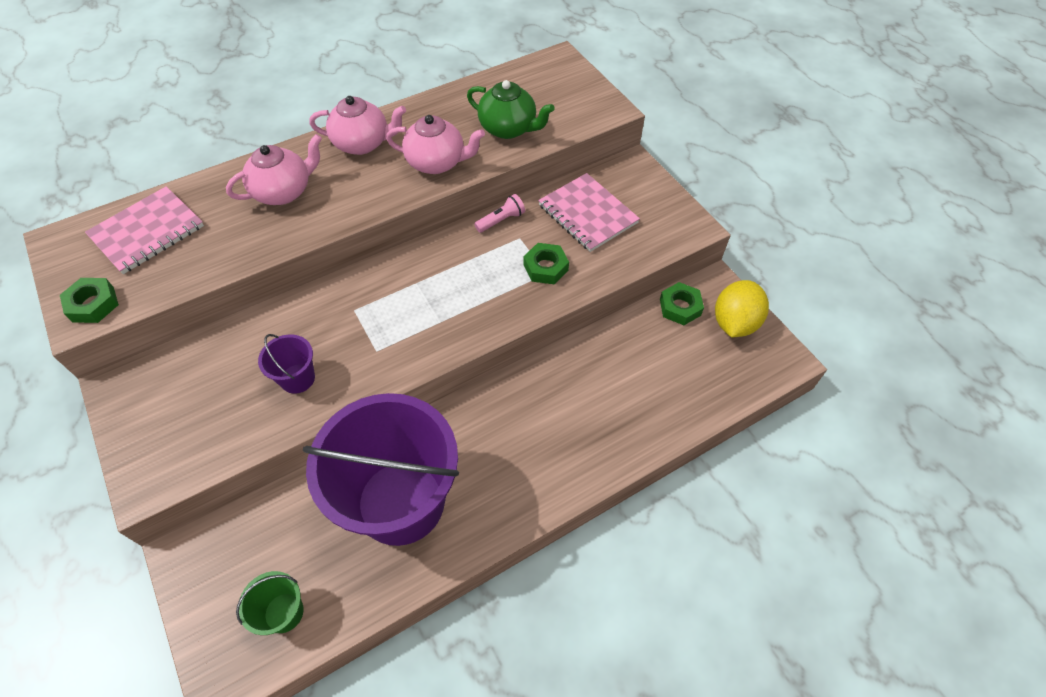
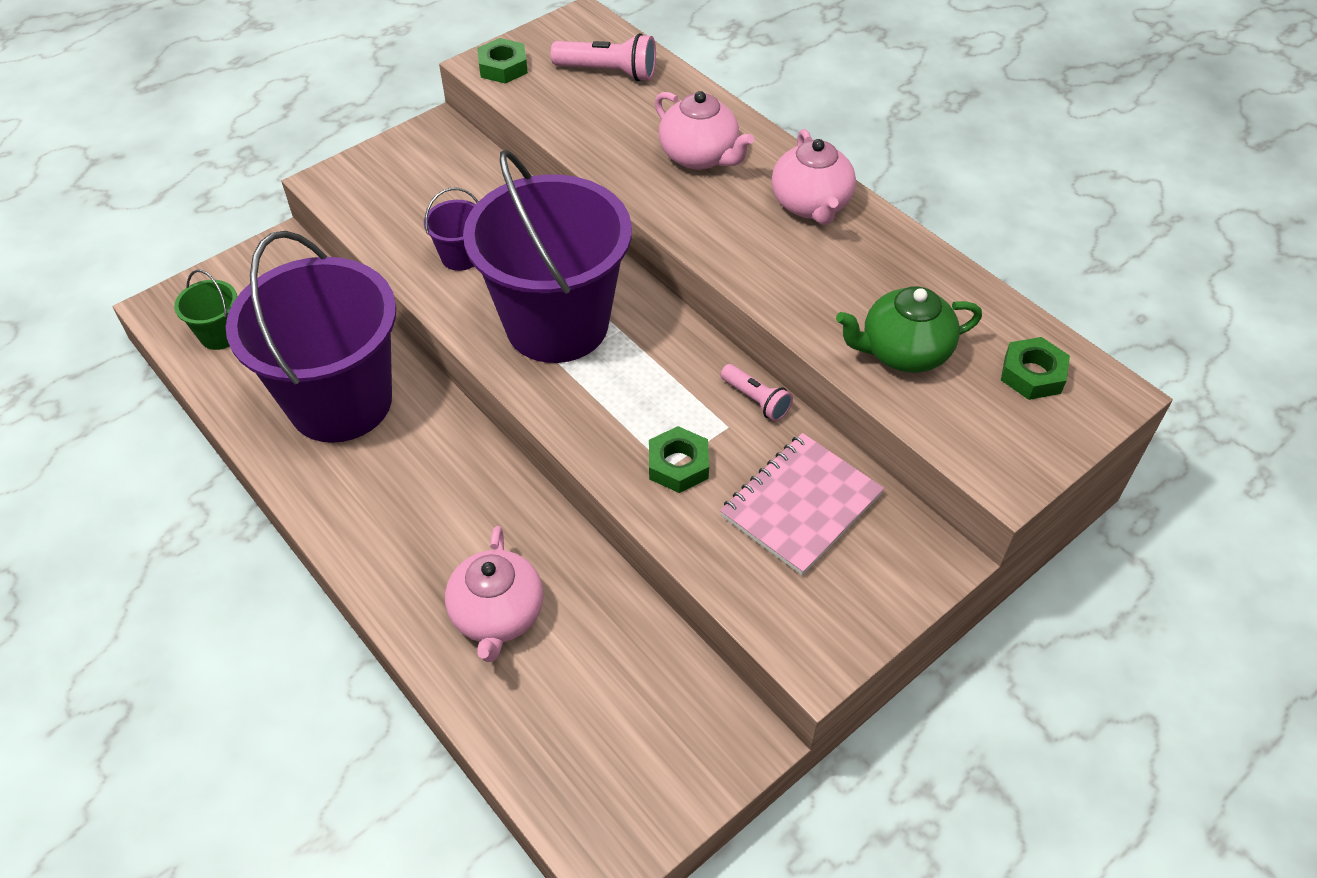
camera: 80 degrees right, 5 degrees down
(147, 232) = (608, 72): pink notebook -> pink flashlight
(398, 320) = (557, 324): none -> purple bucket
(437, 162) = (800, 285): pink teapot -> pink teapot (498, 615)
(509, 128) = (903, 352): green teapot -> green teapot turned 60 degrees clockwise
(680, 307) = (686, 686): green nut -> green nut (1032, 374)
(734, 323) = (670, 772): yellow lemon -> none

